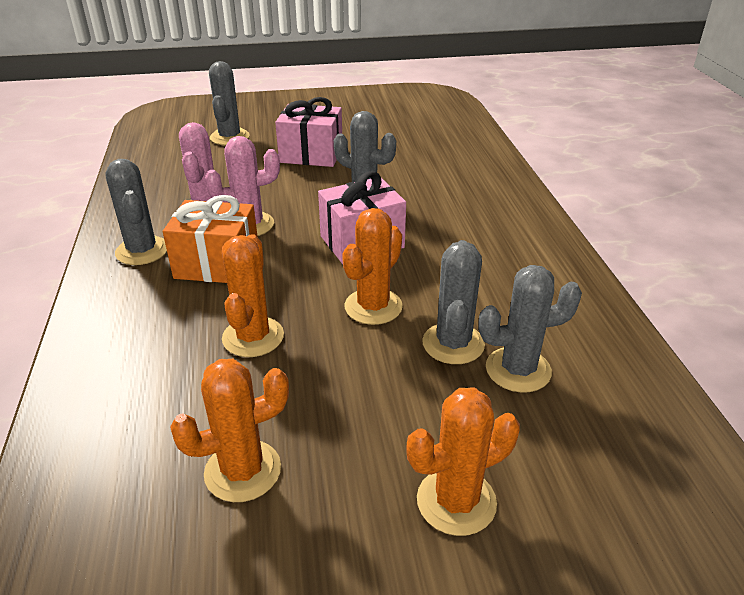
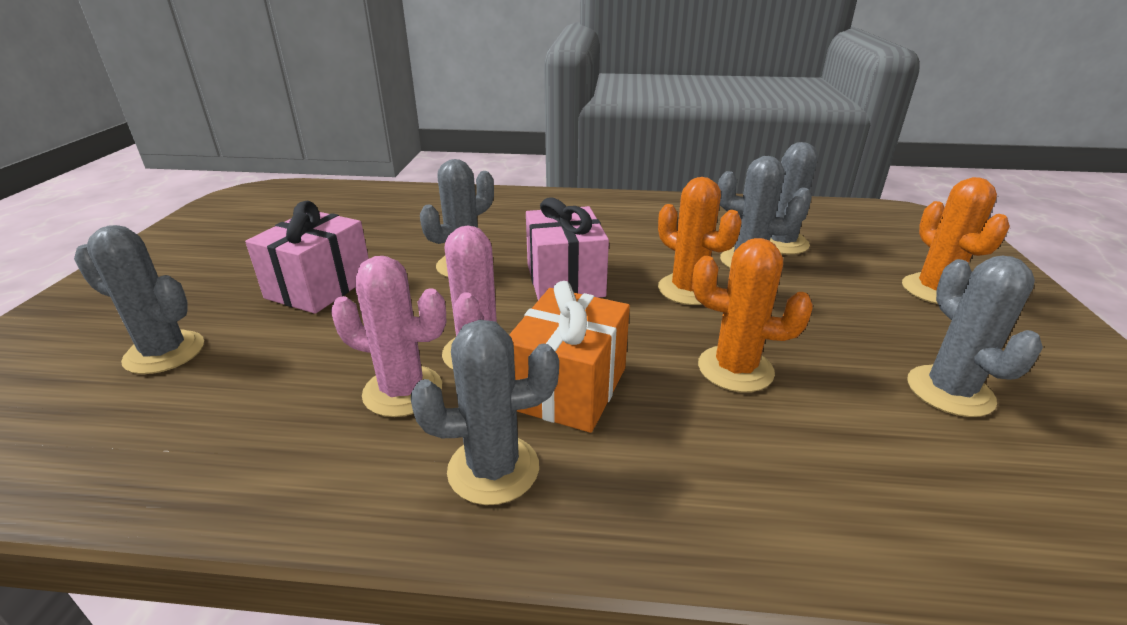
camera: 75 degrees left, 5 degrees down
(243, 471) = (949, 391): orange cactus -> grey cactus

